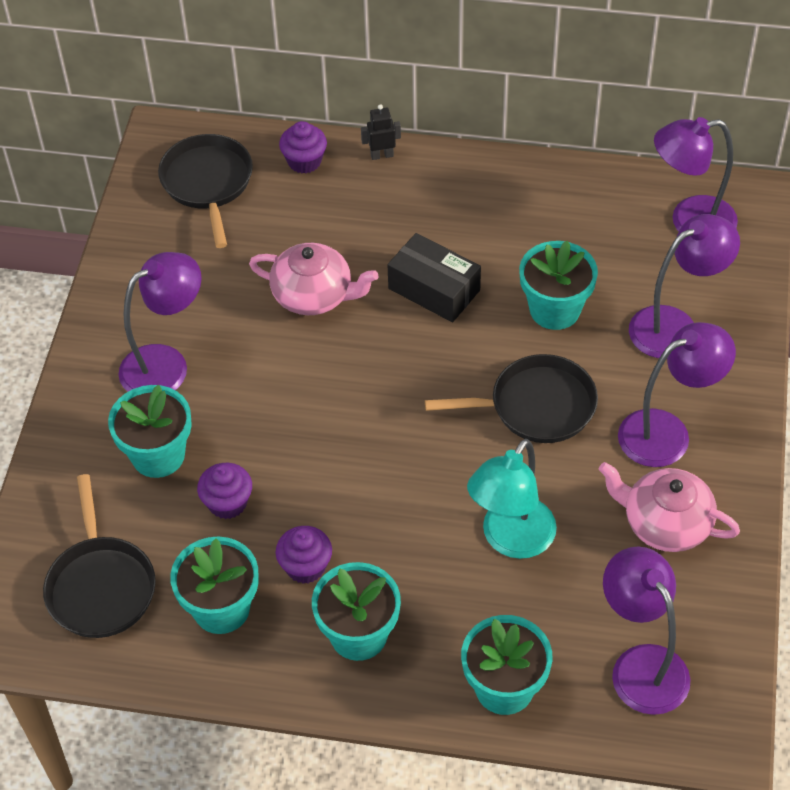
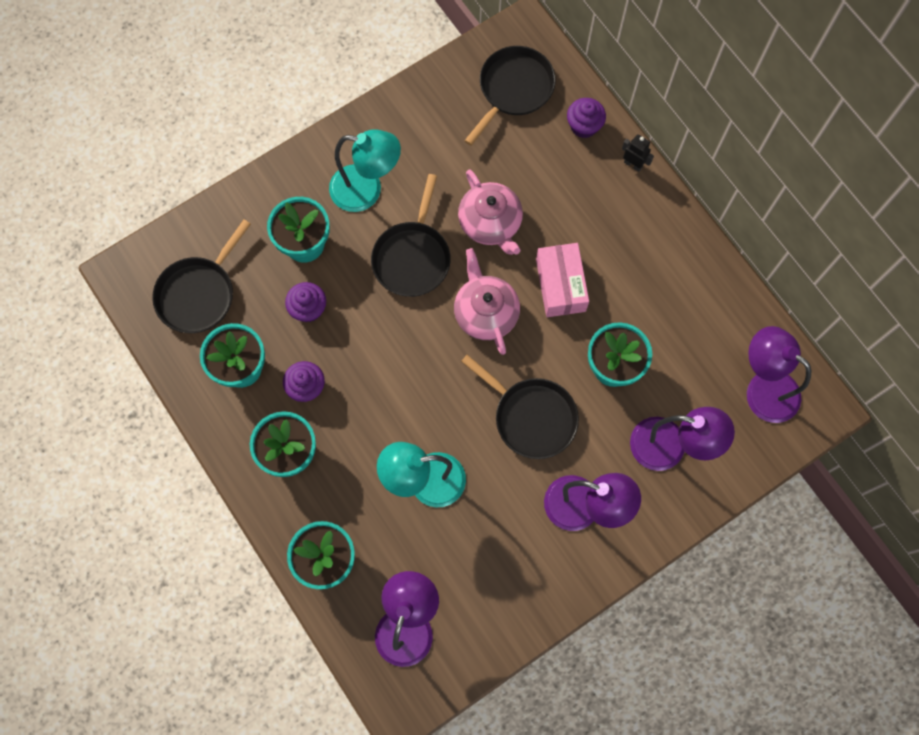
camera: 45 degrees right, 20 degrees up
(166, 364) = (366, 190): purple lamp -> turquoise lamp
(276, 379) = (412, 257): none -> black pan
(434, 289) = (560, 285): black box -> pink box
(665, 523) = (517, 559): pink teapot -> pink teapot (485, 312)

